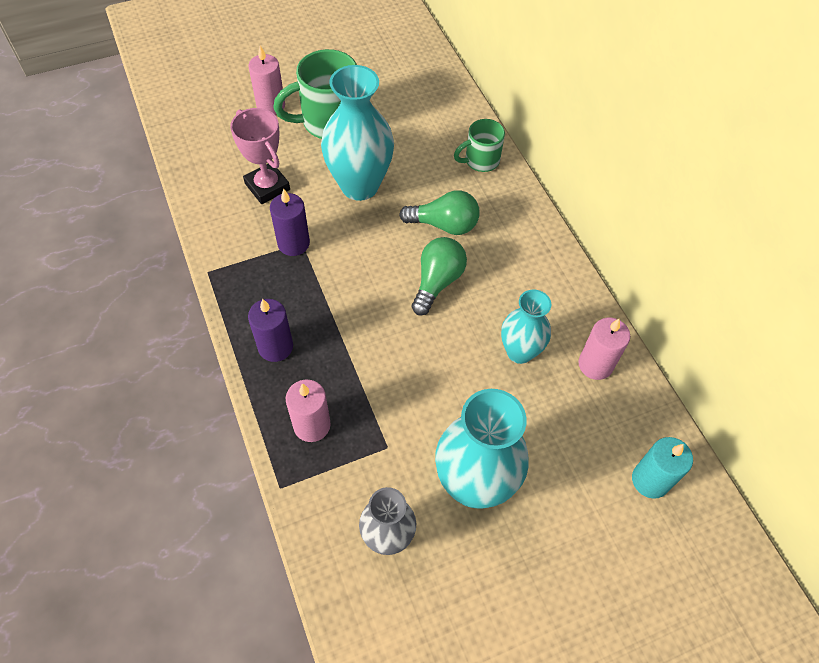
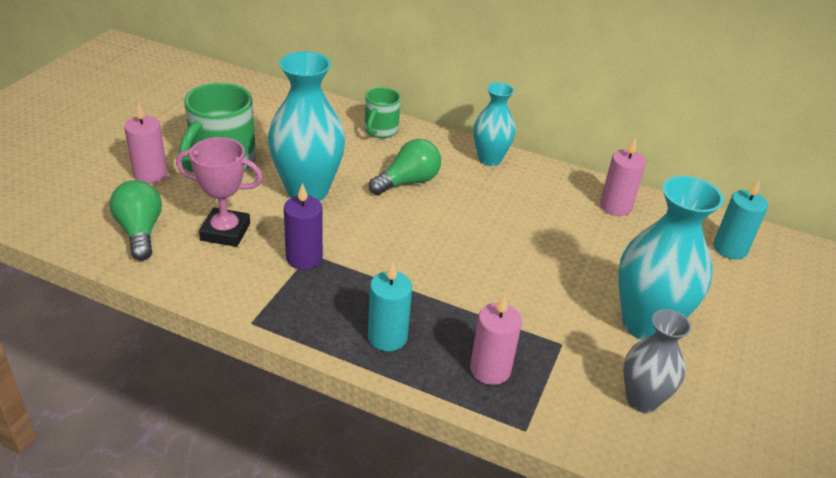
camera: 45 degrees left, 20 degrees down
(275, 347) = (387, 337): purple candle -> turquoise candle
(437, 282) = (452, 219): green light bulb -> green light bulb (140, 231)
(519, 352) = (563, 228): turquoise vase -> turquoise vase (489, 159)

